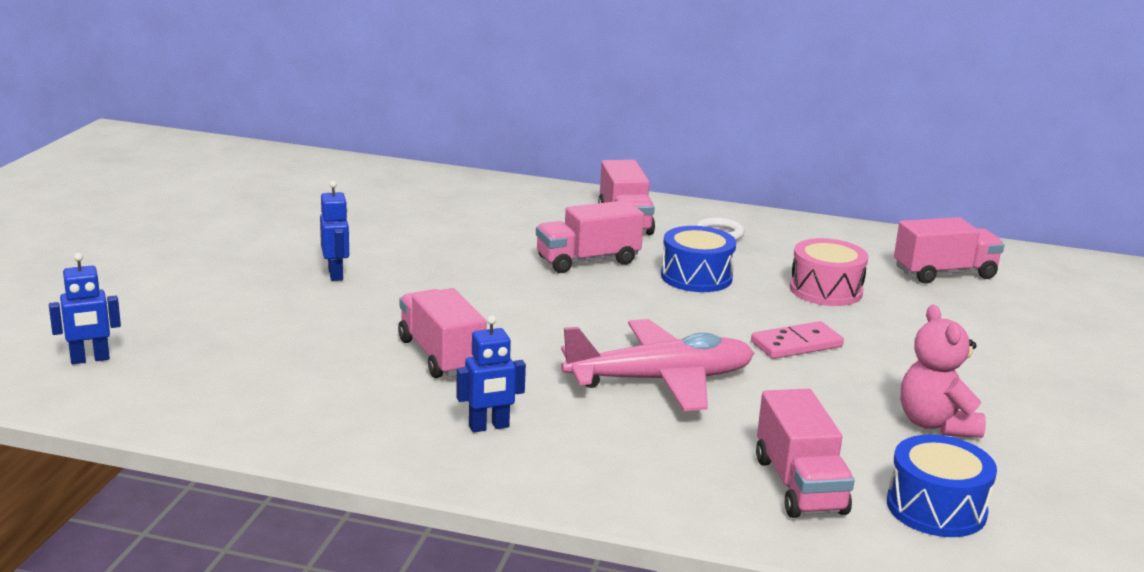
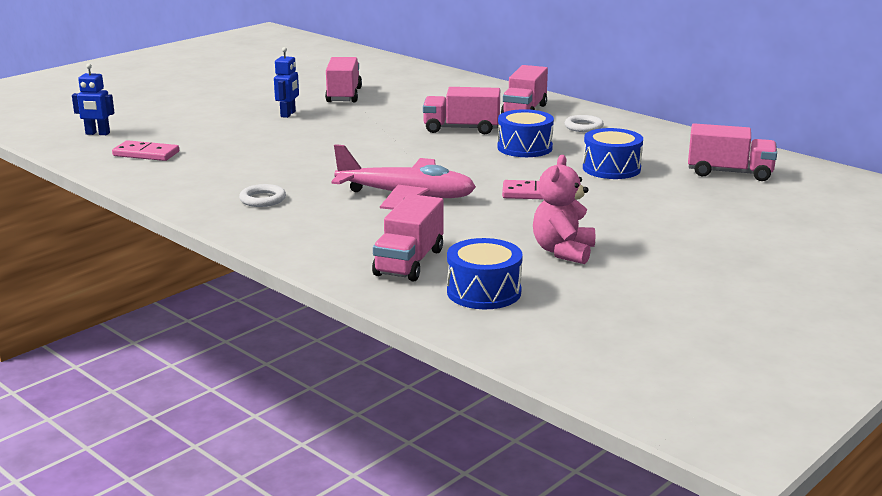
camera: 30 degrees right, 0 degrees up
(217, 382) = (146, 154): none -> pink domino
(441, 356) = (288, 162): pink truck -> pink truck (344, 95)
(489, 427) = (262, 199): blue robot -> white ring
(826, 290) = (611, 168): pink drum -> blue drum

